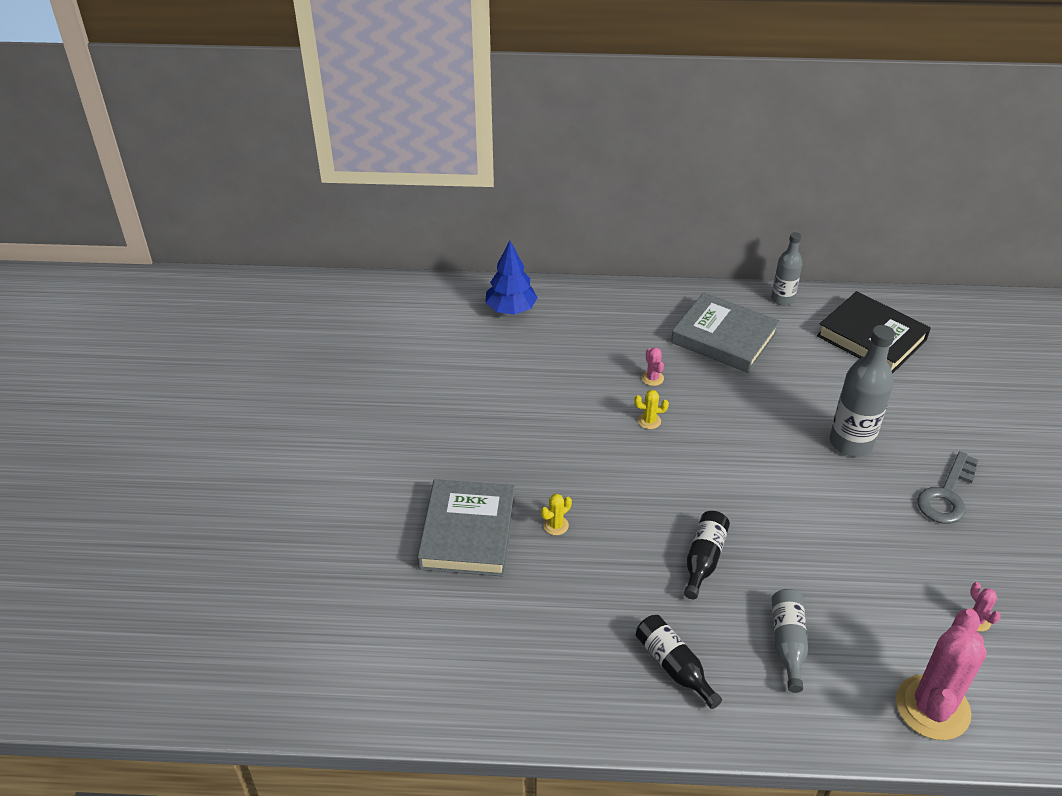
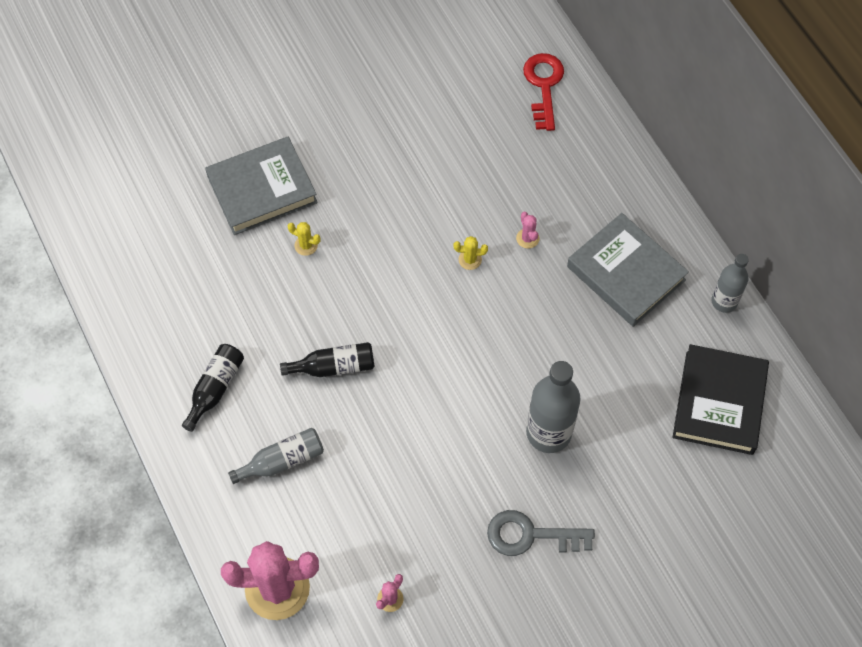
camera: 60 degrees right, 20 degrees up
(511, 309) = (543, 86): blue tree -> red key
(649, 421) = (470, 259): yellow cactus -> yellow cactus turned 60 degrees counterclockwise
(652, 378) = (527, 238): pink cactus -> pink cactus turned 60 degrees counterclockwise
(724, 338) = (625, 273): grey book -> grey book turned 45 degrees counterclockwise

